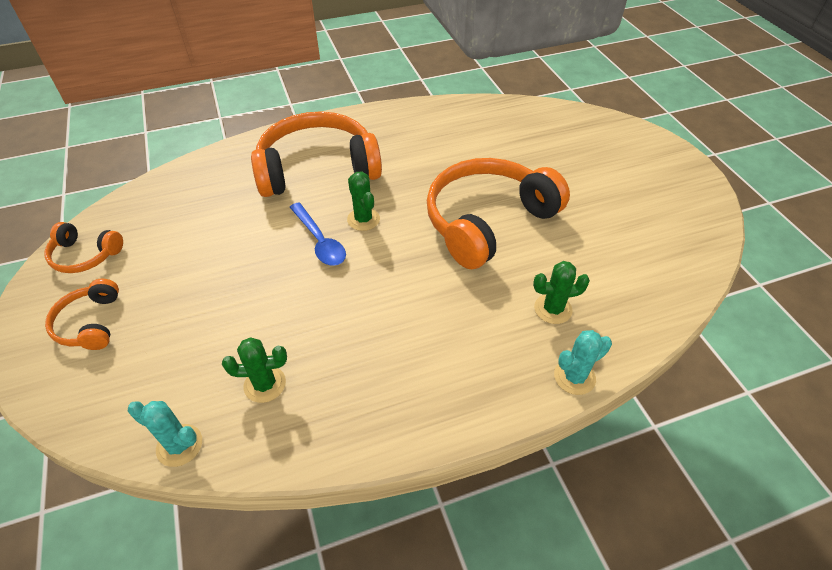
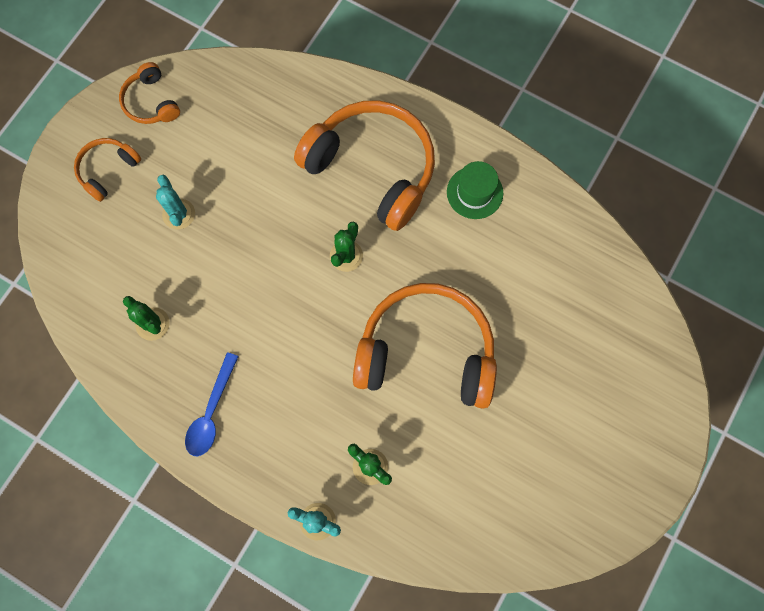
camera: 50 degrees right, 25 degrees up
(179, 445) = (77, 315): turquoise cactus -> turquoise cactus (179, 214)
(320, 241) = (296, 245): blue spoon -> blue spoon (211, 412)
(397, 134) = (474, 192): none -> green hat

